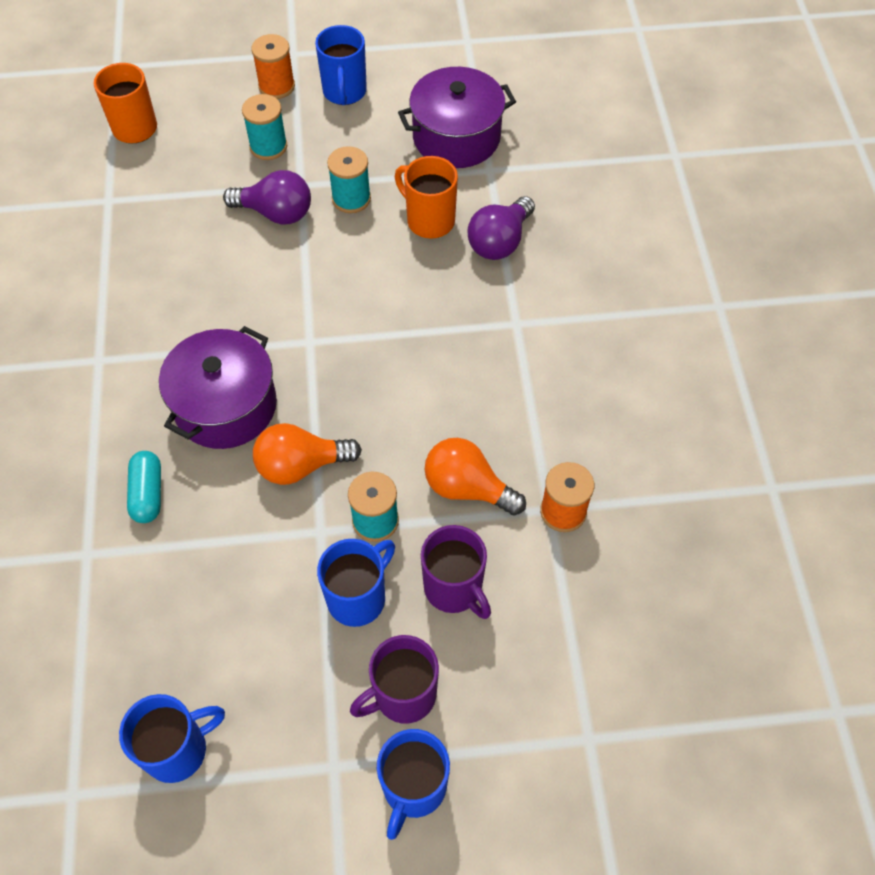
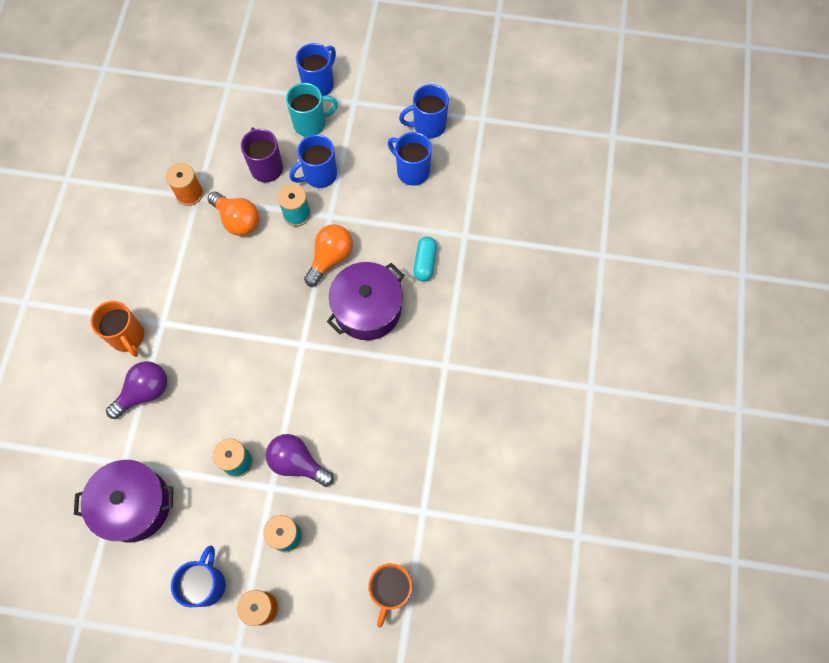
camera: 165 degrees left, 10 degrees up
(194, 647) = (412, 171): none -> blue mug
(301, 465) = (330, 258): orange light bulb -> orange light bulb turned 60 degrees counterclockwise
(403, 695) = (311, 123): purple mug -> turquoise mug
(429, 220) = (187, 425): orange mug -> orange mug (128, 337)

